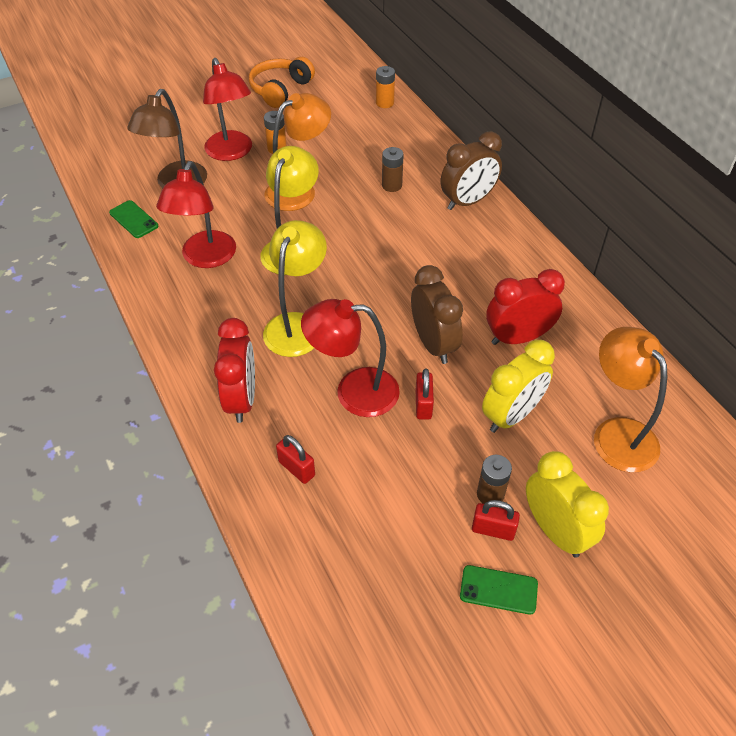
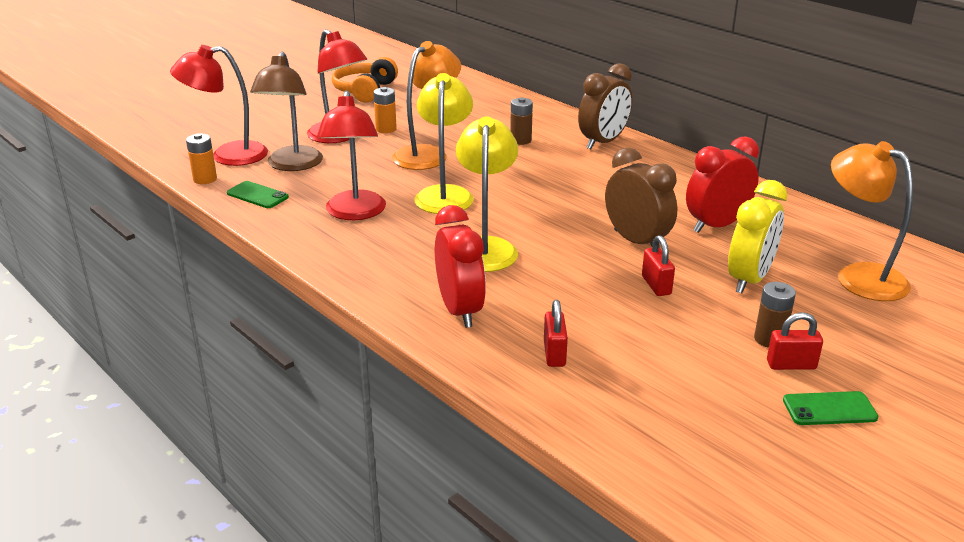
camera: 15 degrees left, 20 degrees down
(296, 468) = (554, 354): red padlock -> red padlock turned 60 degrees clockwise
(354, 392) = (578, 287): red lamp -> red lamp (227, 155)
(385, 103) = (477, 88): orange battery -> orange battery (205, 179)
(555, 531) = (852, 355): yellow clock -> none

